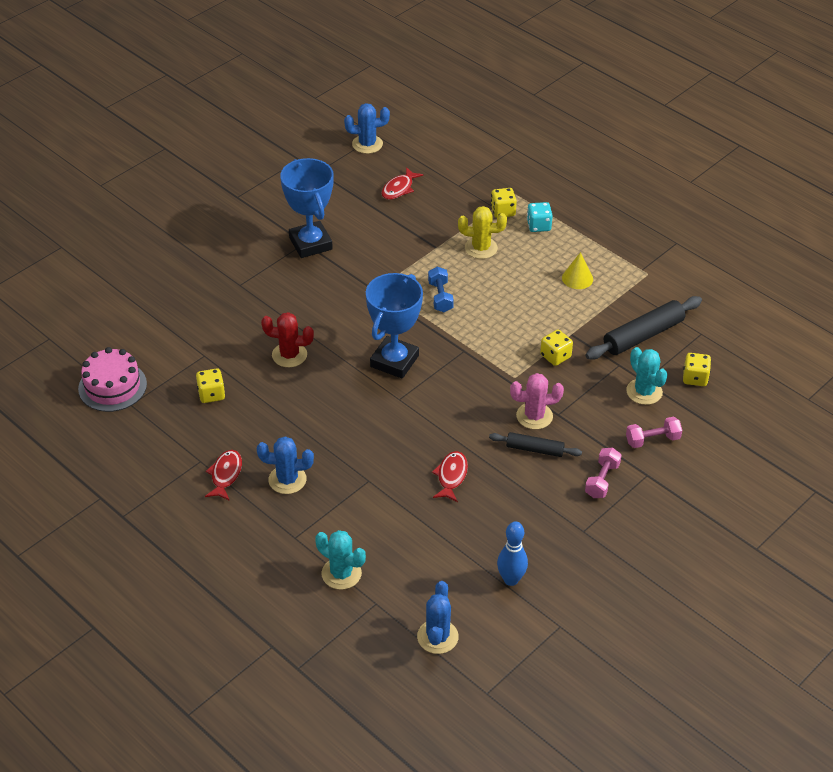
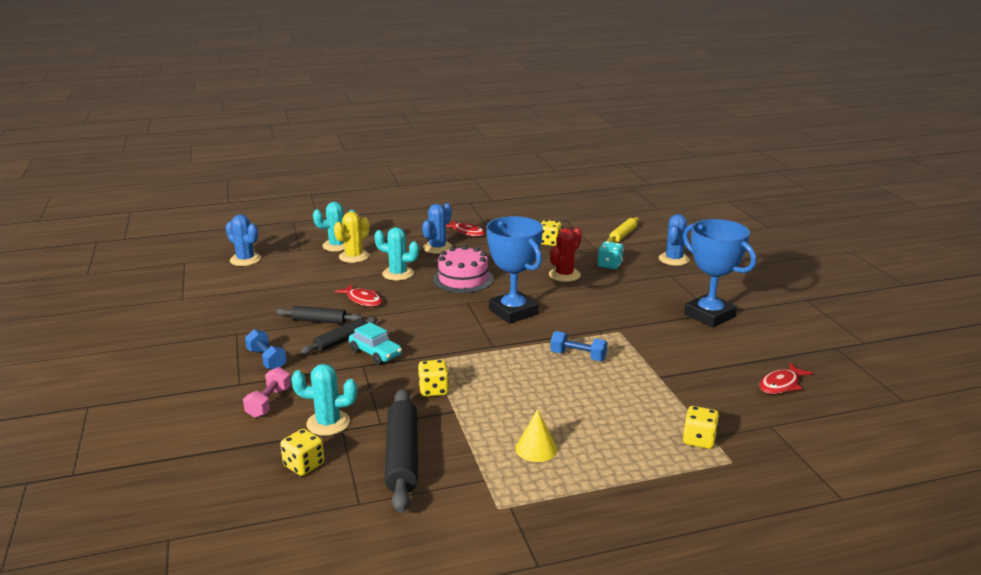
camera: 120 degrees right, 20 degrees down
(112, 386) = (590, 217): pink cake -> pink cake (463, 279)
(154, 344) = (623, 235): none -> yellow rolling pin
(310, 243) = (709, 315): blue trophy -> blue trophy turned 45 degrees clockwise
(367, 144) = (884, 389): blue cactus -> blue cactus (674, 259)
(375, 480) = (398, 274): none -> turquoise cactus
(399, 189) = (781, 384): red fish -> red fish turned 105 degrees counterclockwise
(481, 248) = (638, 402): yellow cactus -> yellow cactus (354, 256)
(511, 579) = (244, 294): blue bowling pin -> none
(514, 485) = (319, 321): none -> black rolling pin
(534, 416) = (375, 353): pink cactus -> turquoise car
(538, 226) = (654, 456): turquoise dice -> turquoise dice (609, 265)
(602, 480) = (267, 359): pink dumbbell -> blue dumbbell

